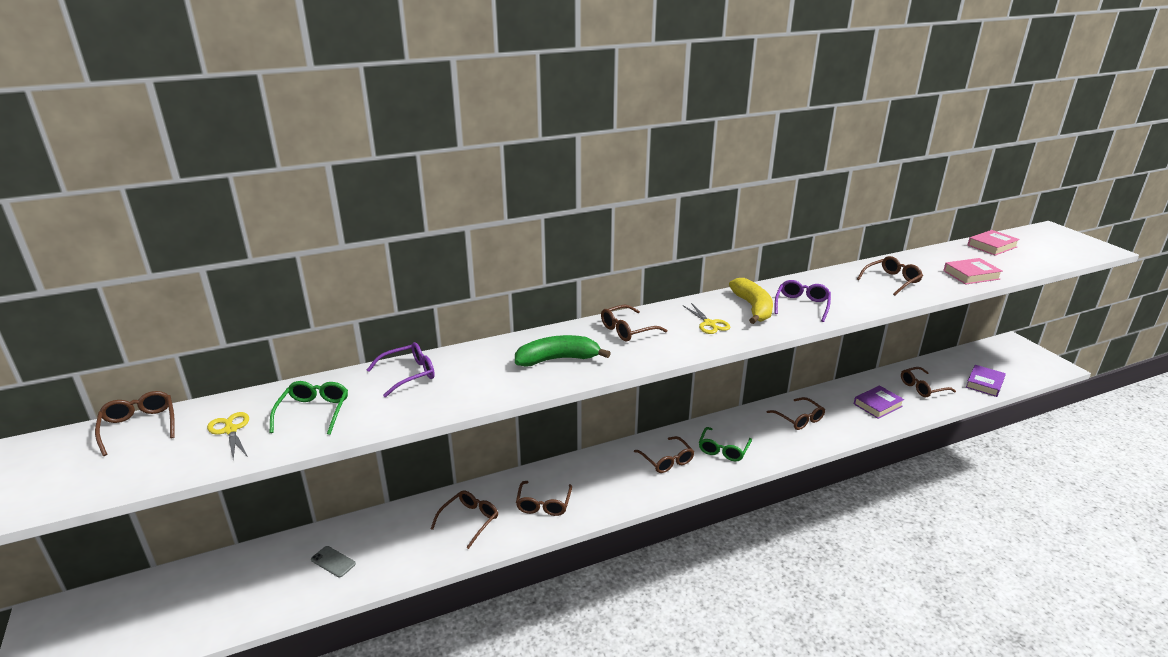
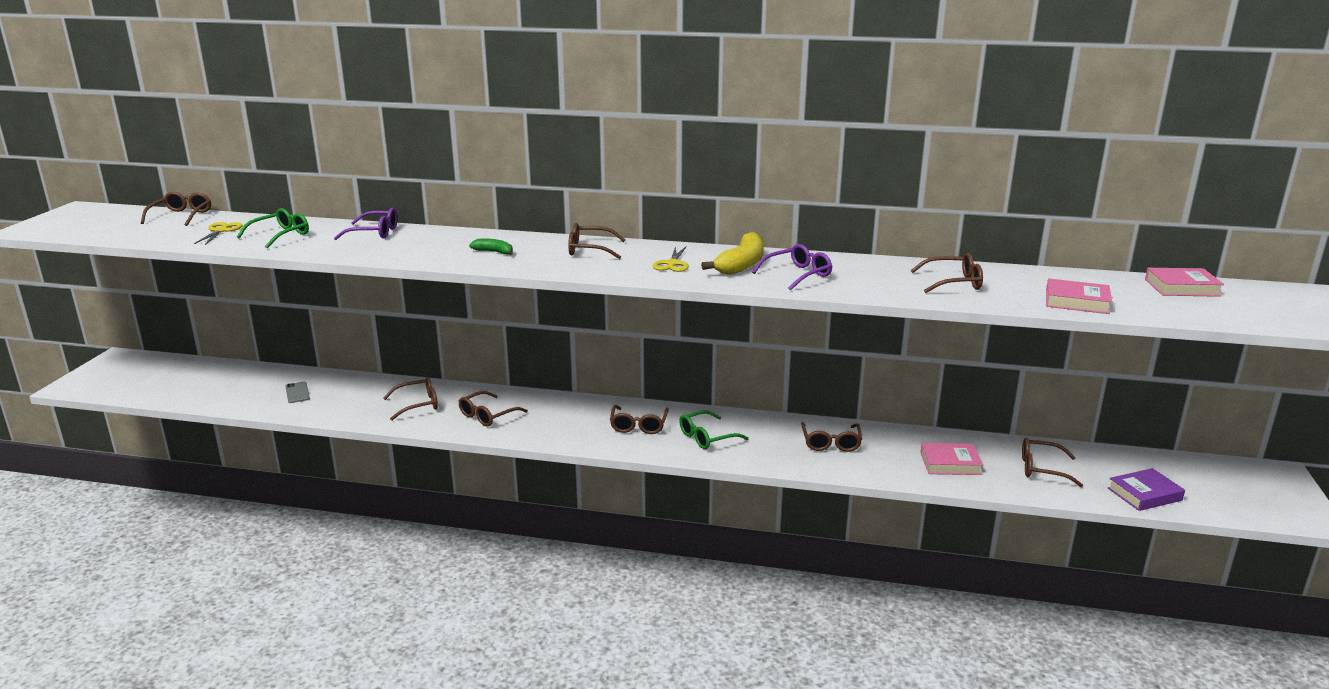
camera: 35 degrees right, 5 degrees down
(557, 359) = (494, 252): green banana -> green banana, size x0.53
(877, 405) = (950, 463): purple book -> pink book

